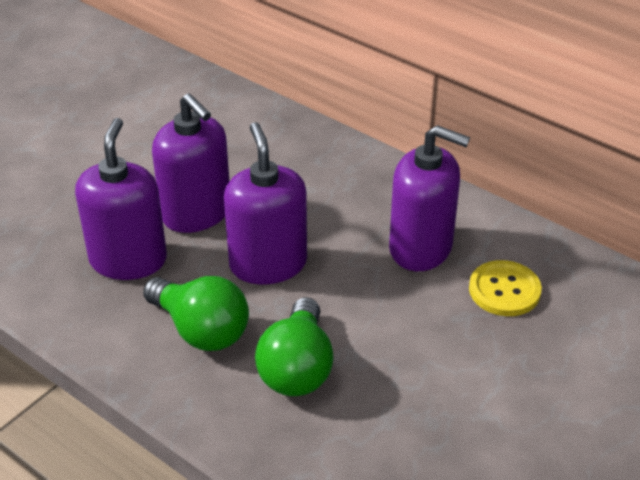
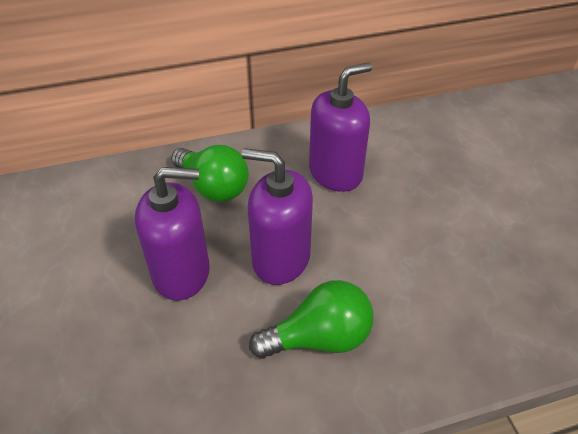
camera: 55 degrees left, 5 degrees up
(128, 260) = (192, 348): purple soap dispenser -> none
(297, 368) = (403, 298): green light bulb -> green light bulb (213, 187)
(504, 290) = (405, 158): yellow button -> none

